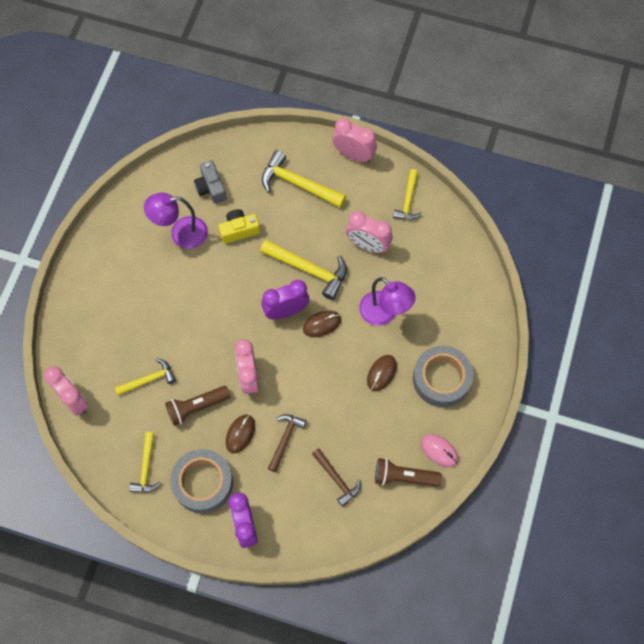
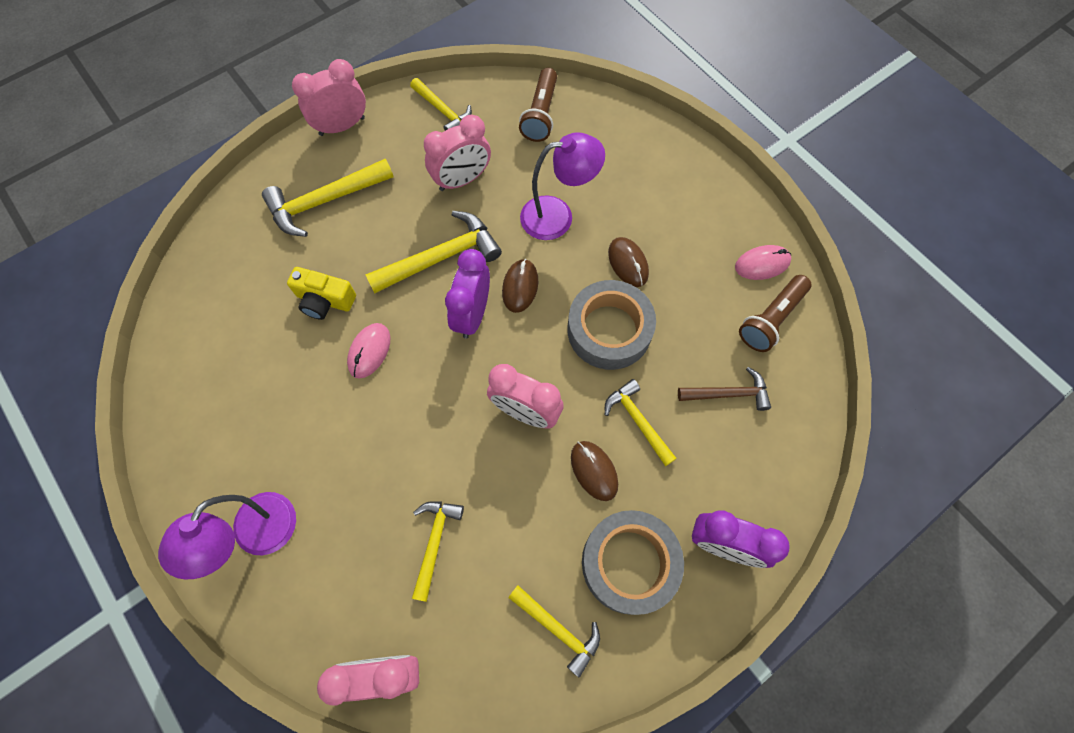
camera: 55 degrees left, 0 degrees up
(181, 234) = (269, 370): purple lamp -> purple lamp (257, 536)
(196, 407) = (518, 503): brown flashlight -> brown flashlight (540, 114)
(211, 188) = (241, 296): grey camera -> none
(226, 274) = (369, 351): none -> pink mouse
(239, 230) = (325, 300): yellow camera -> yellow camera turned 90 degrees counterclockwise
(285, 439) = (638, 421): brown hammer -> yellow hammer
(441, 379) = (677, 209): grey tape -> grey tape (609, 330)

